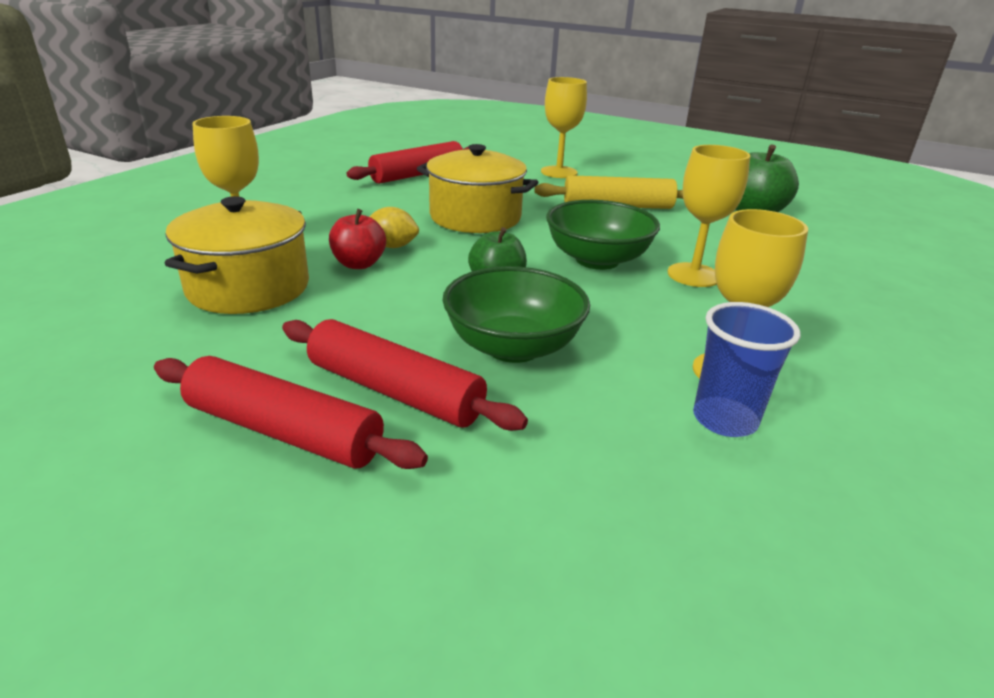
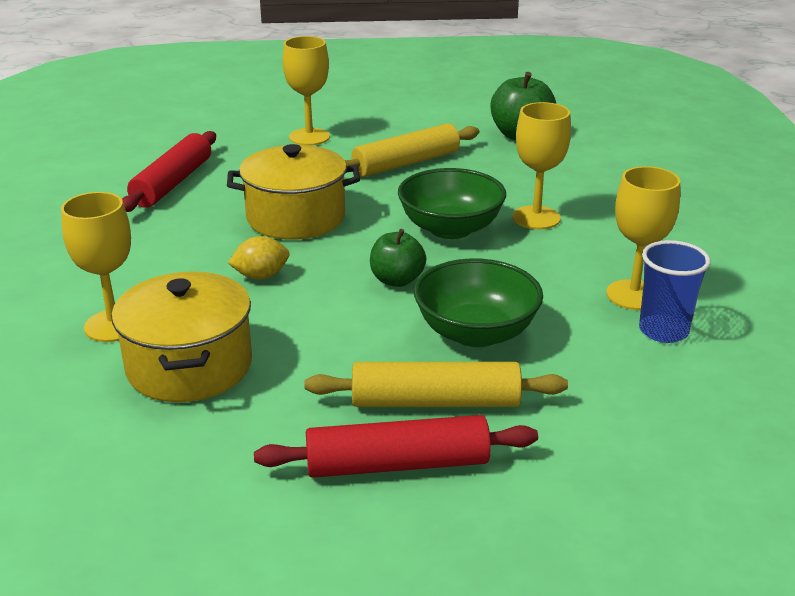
camera: 30 degrees left, 0 degrees up
(359, 264) = (256, 305): red apple -> none
(395, 391) = (435, 402): red rolling pin -> yellow rolling pin

